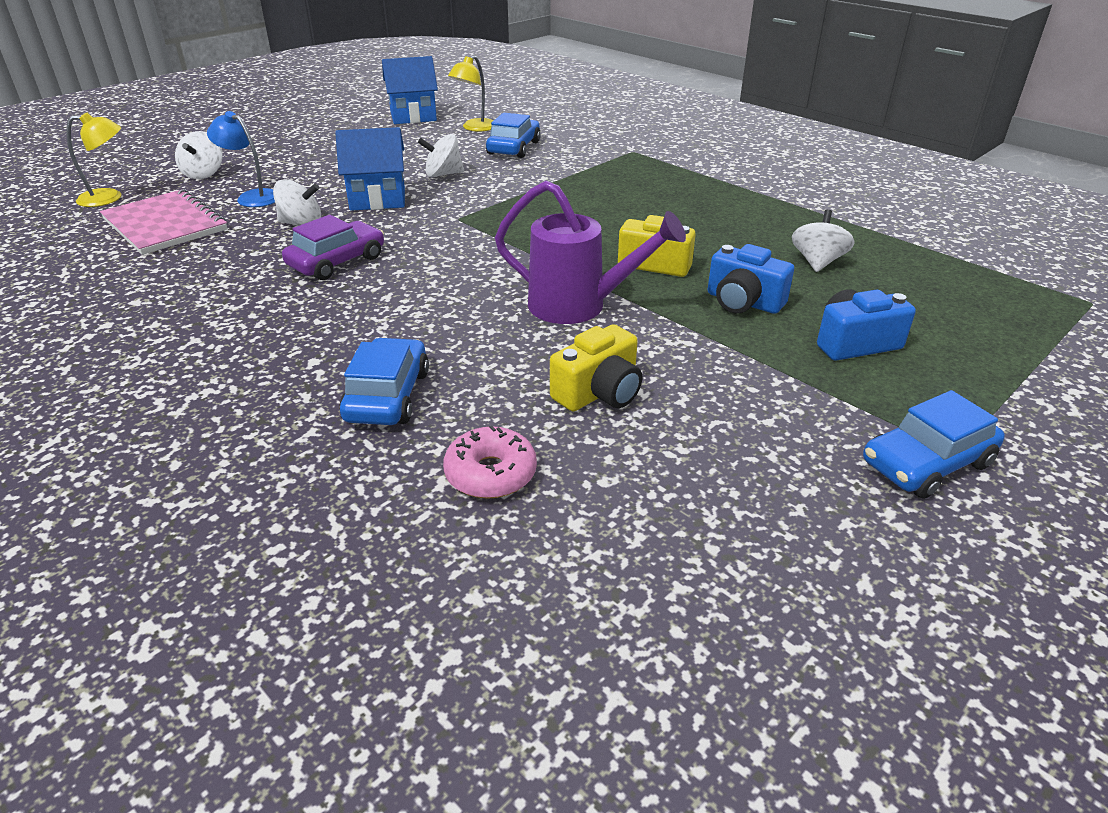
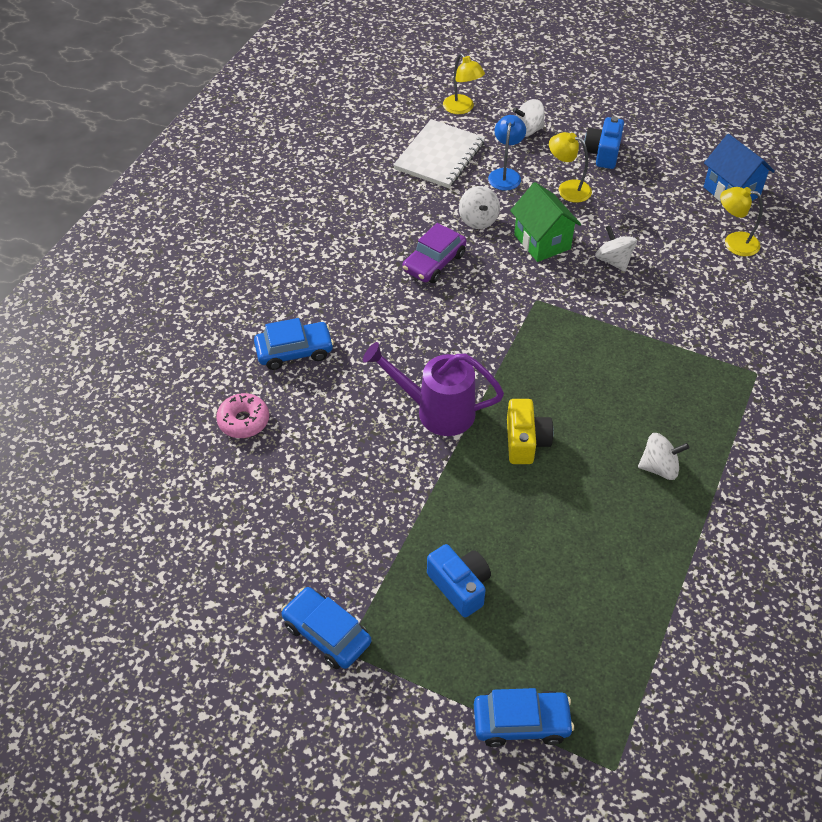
camera: 70 degrees right, 15 degrees up
(165, 225) = (440, 156): pink notebook -> white notebook
(318, 173) = (567, 189): none -> yellow lamp
(337, 262) = (434, 262): purple car -> purple car turned 105 degrees clockwise
(377, 199) = (542, 242): blue house -> green house
(514, 148) = (704, 285): blue car -> blue car (521, 722)
(578, 306) = (436, 411): purple watering can -> purple watering can turned 105 degrees clockwise
(599, 392) = (337, 449): yellow camera -> none
(743, 302) = (490, 508): blue camera -> blue camera (603, 153)
(817, 262) = (586, 551): white spinning top -> white spinning top (659, 467)

